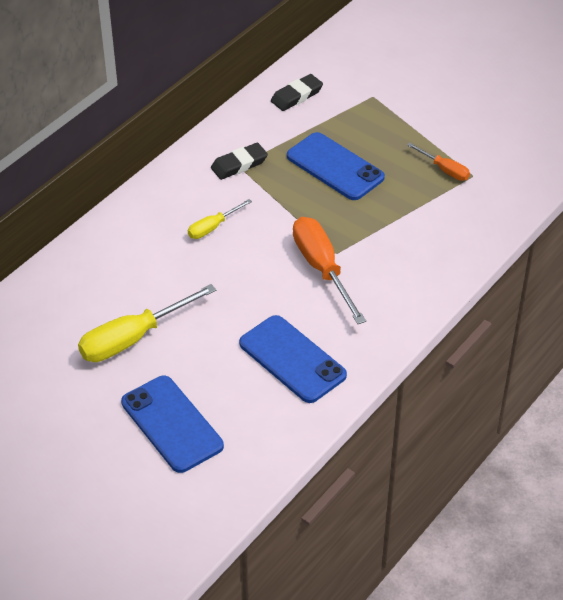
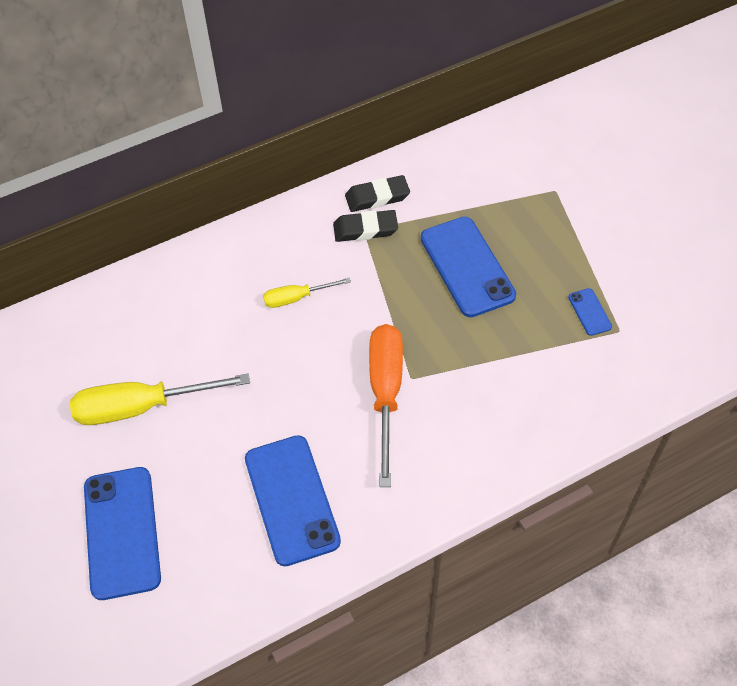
camera: 25 degrees right, 10 degrees up
(296, 96) = (471, 164): black eraser -> black eraser (377, 197)
(444, 170) = (589, 312): orange screwdriver -> blue phone

